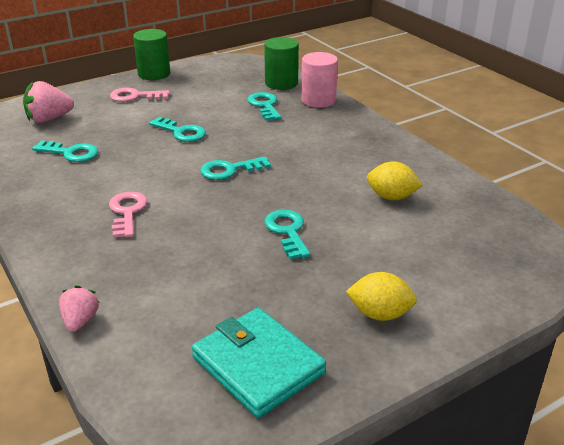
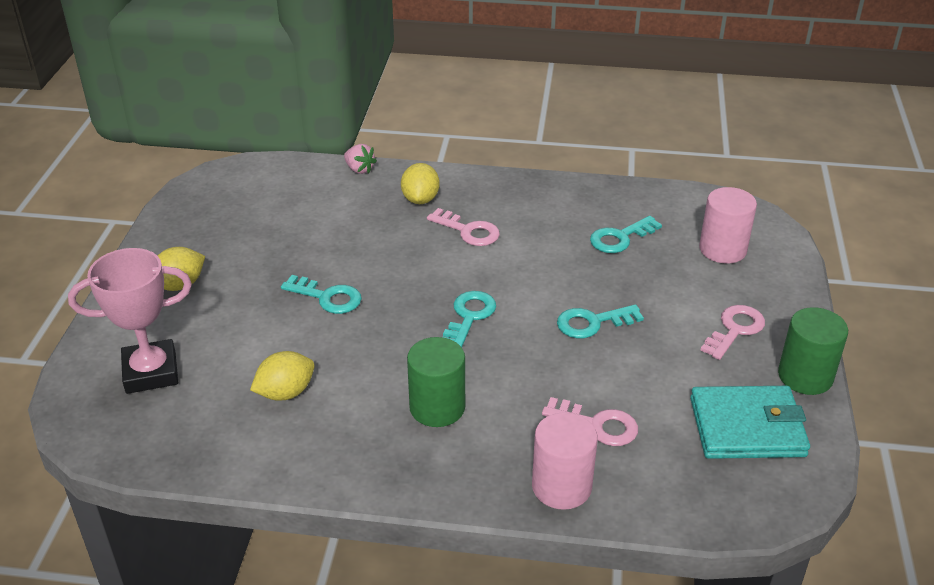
camera: 130 degrees right, 5 degrees up
(49, 119) = (722, 249): pink strawberry -> pink cylinder
(102, 256) = (420, 199): none -> yellow lemon
(258, 365) = (222, 214): turquoise wallet -> turquoise wallet (747, 427)
(264, 105) = (597, 425): turquoise key -> pink key
(281, 83) = (657, 484): green cylinder -> green cylinder (437, 407)
(468, 259) = (151, 372): none -> pink trophy

